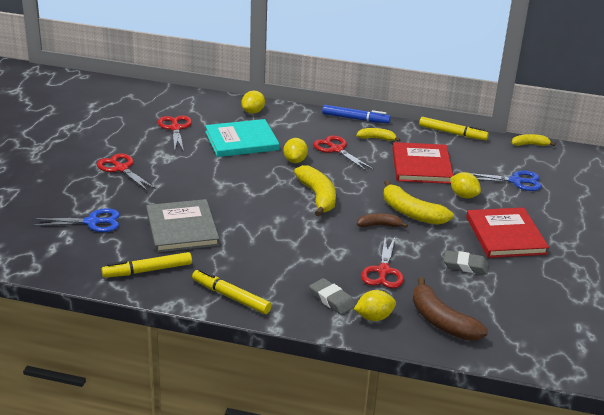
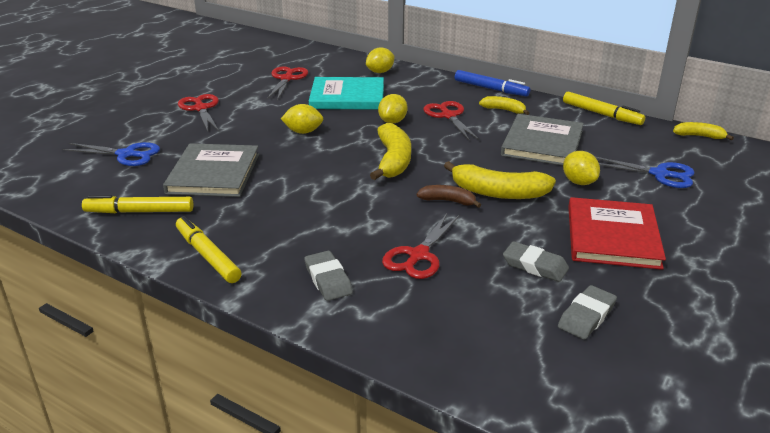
camera: 20 degrees right, 0 degrees up
(374, 317) = (368, 312): yellow lemon -> yellow lemon (303, 132)
(411, 213) = (498, 192): yellow banana -> yellow banana turned 45 degrees counterclockwise
(421, 166) = (542, 143): red book -> grey book
(441, 321) = (458, 334): brown banana -> none
(514, 295) = (586, 316): none -> grey eraser

